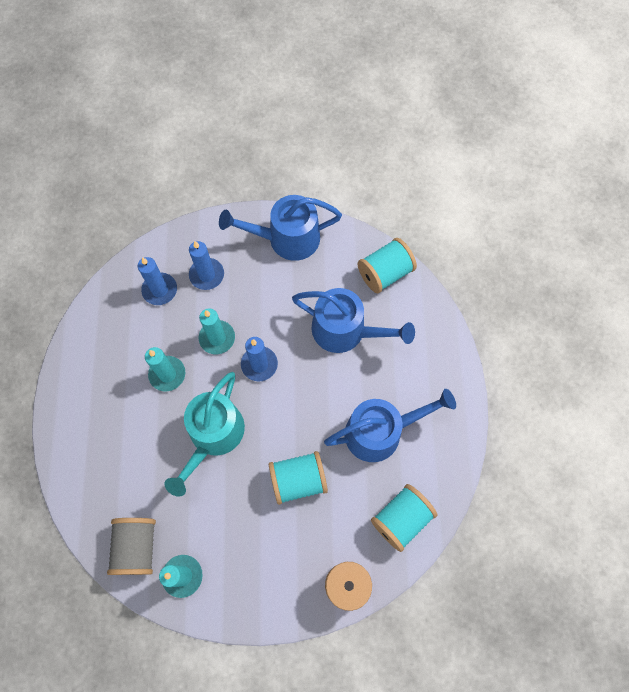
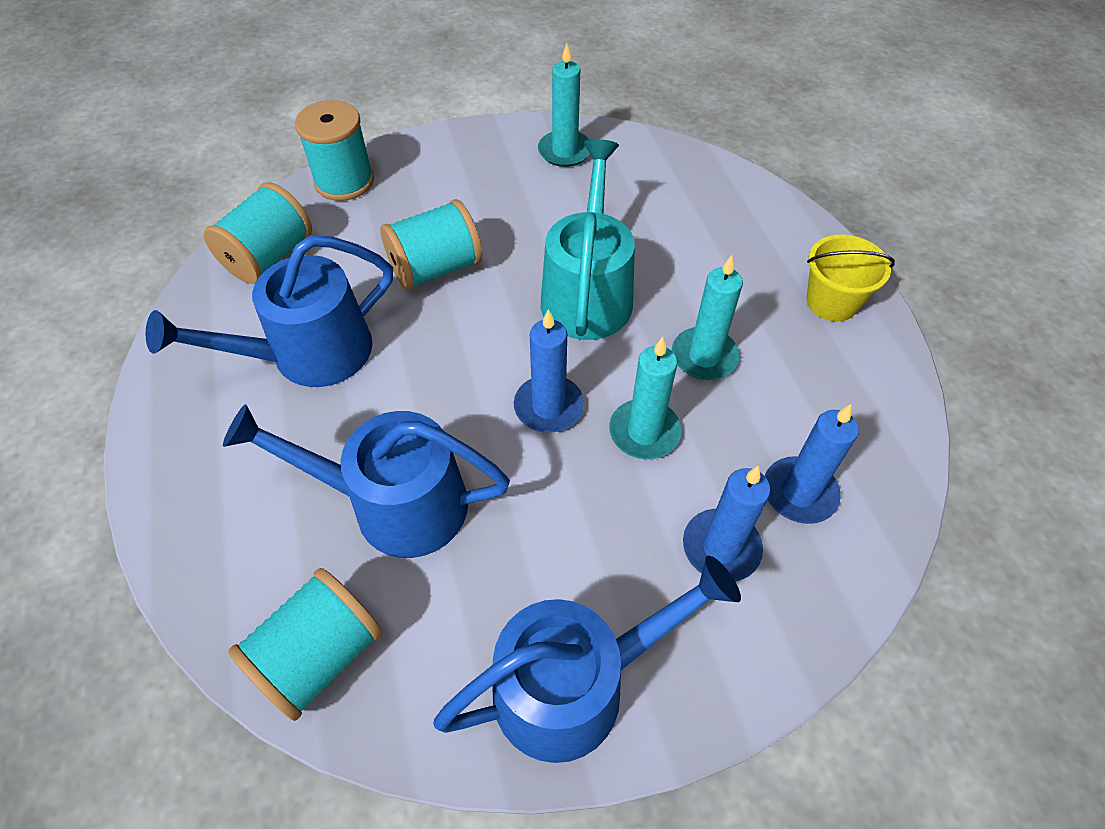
camera: 165 degrees right, 15 degrees down
(78, 392) = (831, 302): none -> yellow bucket
(137, 547) = (637, 164): grey spool -> none

